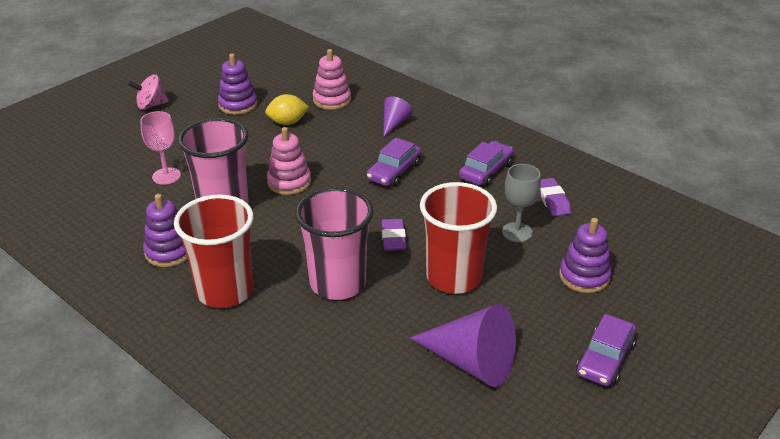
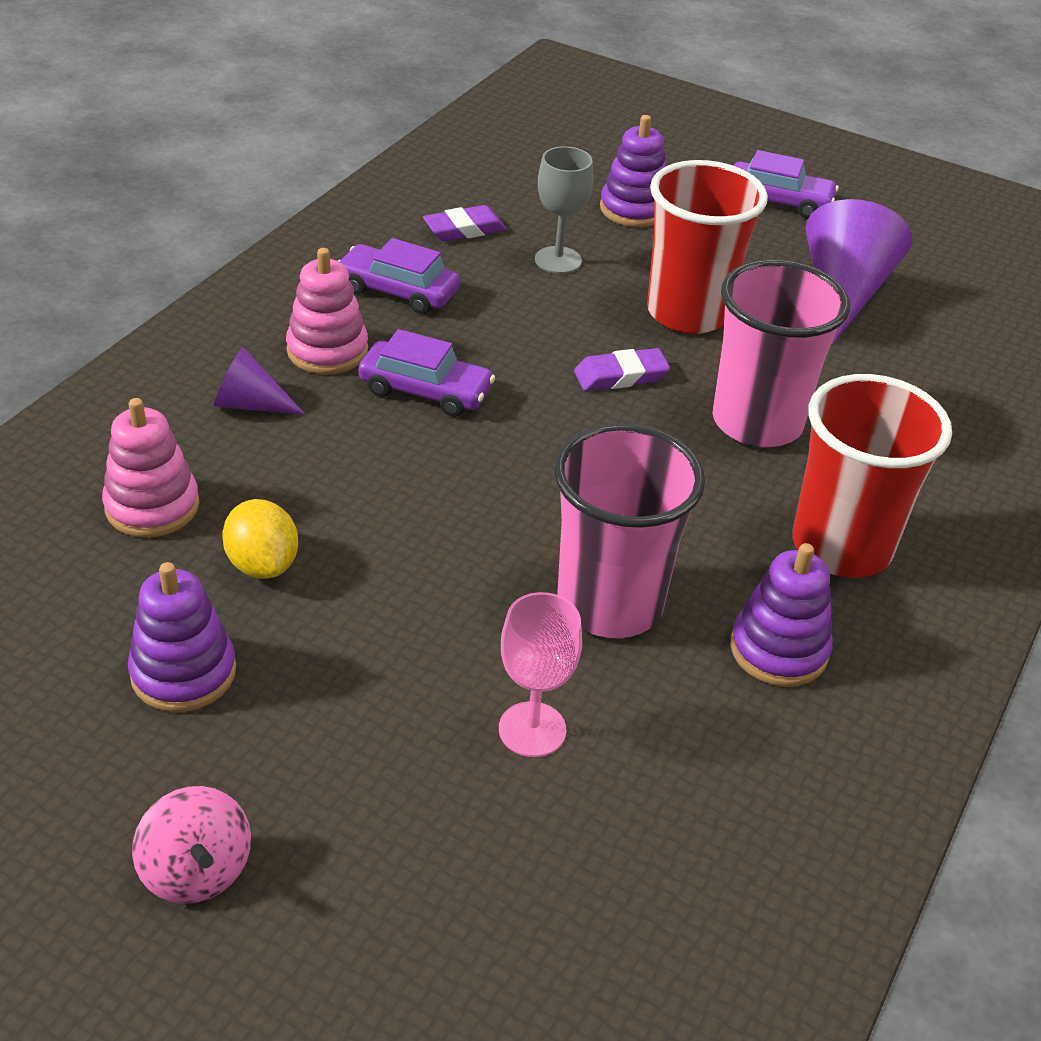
camera: 105 degrees left, 5 degrees up
(289, 182) = (498, 522): pink stacking toy -> pink stacking toy (327, 350)

